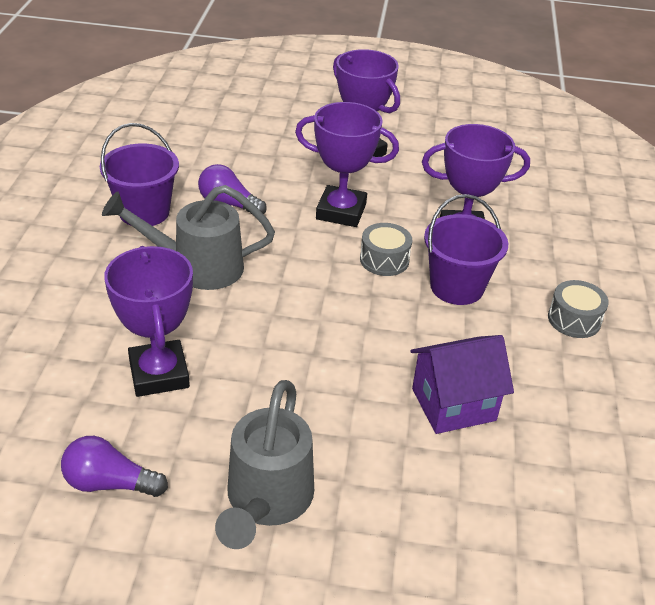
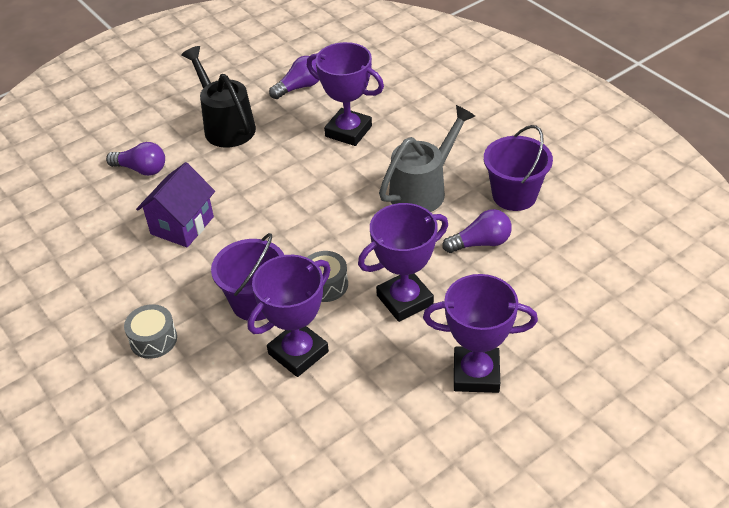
camera: 140 degrees right, 5 degrees up
(266, 501) = (226, 125): grey watering can -> black watering can
(434, 521) = (141, 169): none -> purple light bulb

